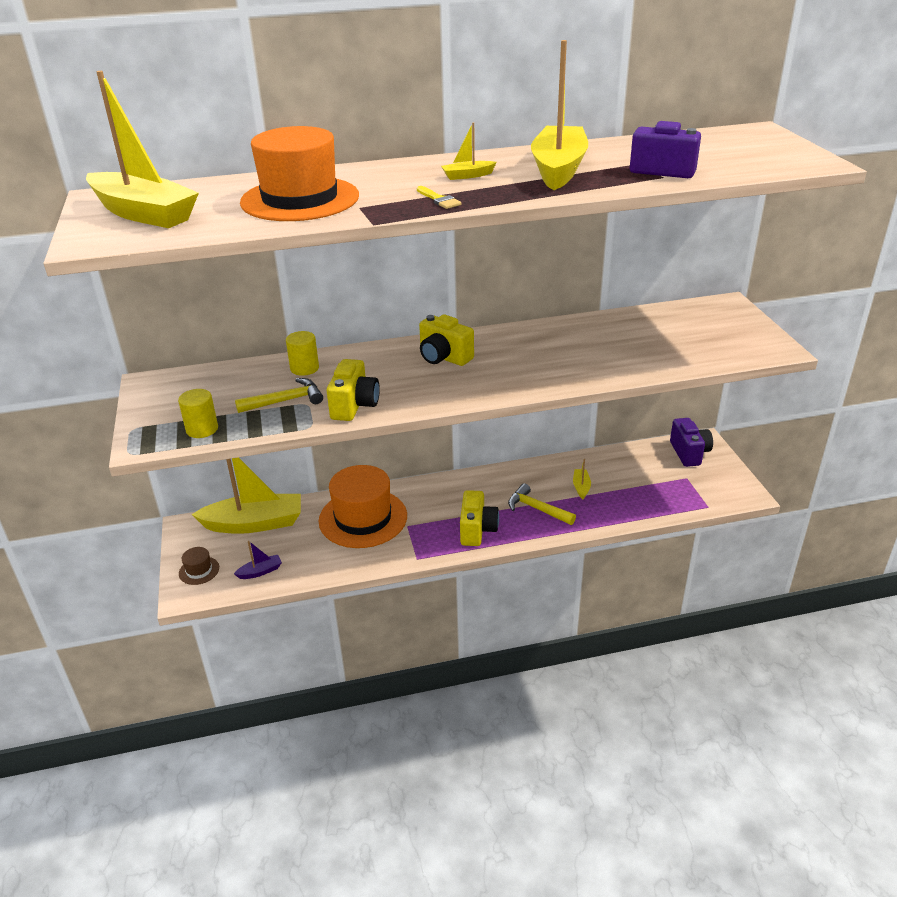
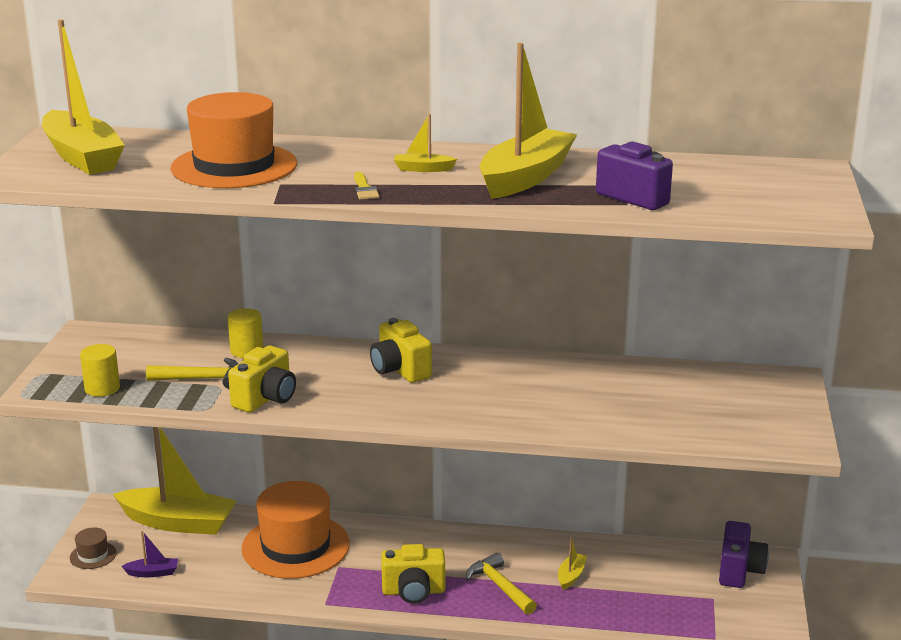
camera: 20 degrees right, 10 degrees down
(477, 530) = (413, 592): yellow camera -> yellow camera turned 60 degrees clockwise

